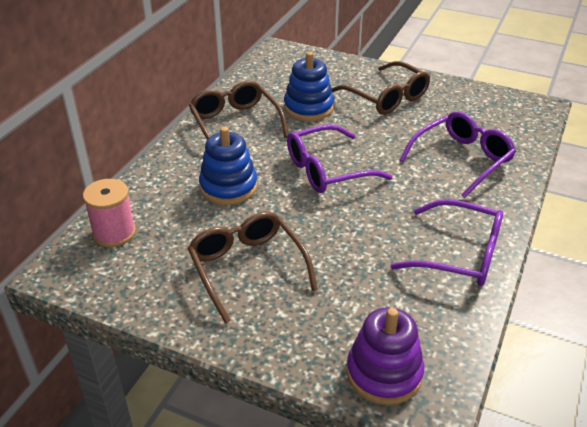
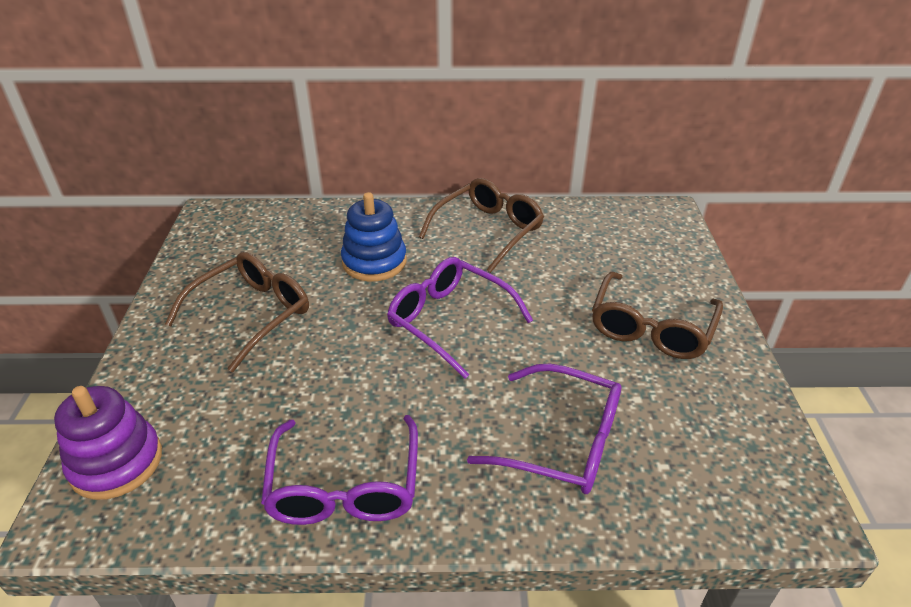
camera: 65 degrees right, 0 degrees up
(114, 233) = (271, 222): pink spool -> none
(308, 108) = (565, 270): blue stacking toy -> none

